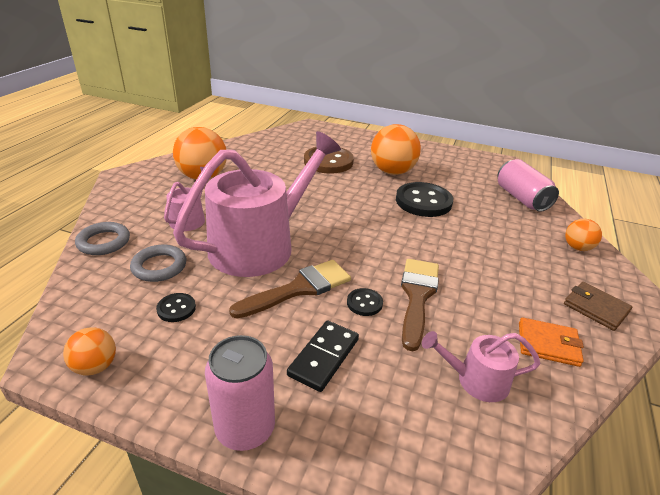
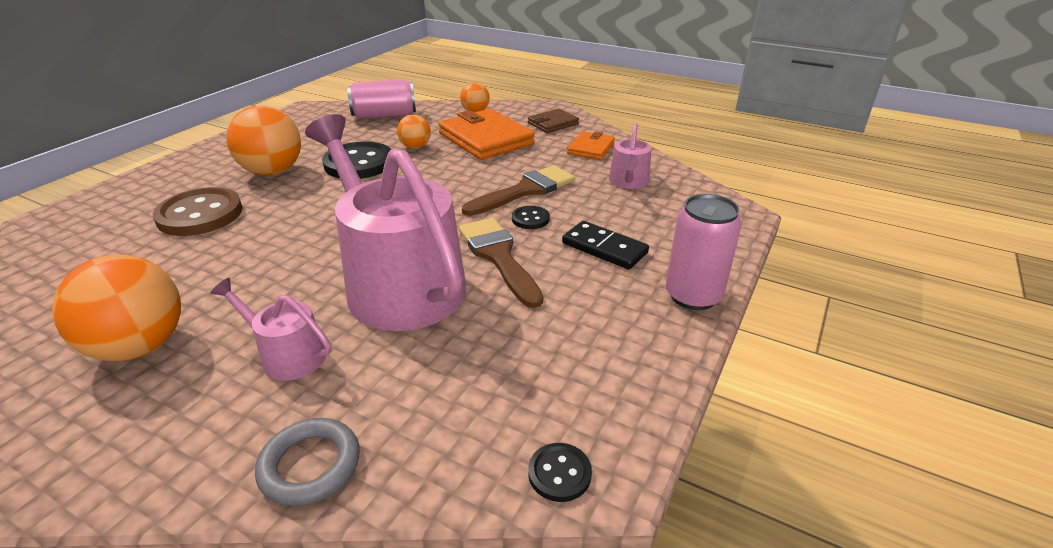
camera: 80 degrees left, 0 degrees up
(95, 366) = (621, 419): orange ball -> orange ball (415, 147)
(159, 266) = (416, 380): grey ring -> none
(176, 308) = (518, 353): black button -> black button (559, 473)
(417, 296) = (525, 191): brown brush -> brown brush turned 120 degrees clockwise
(515, 261) = (486, 139): none -> orange wallet

